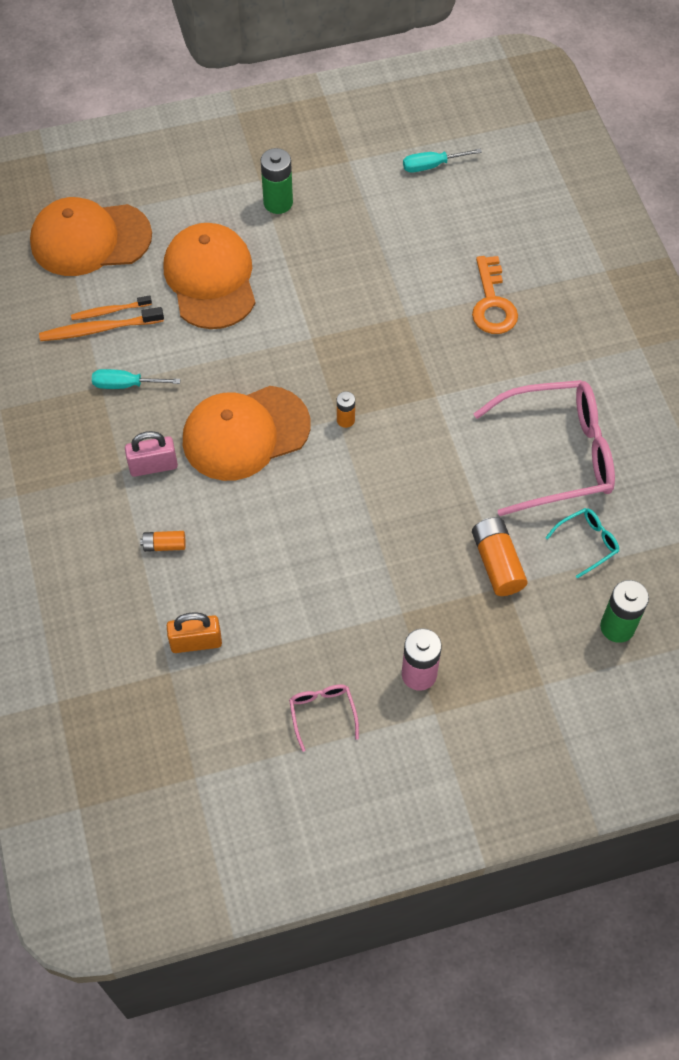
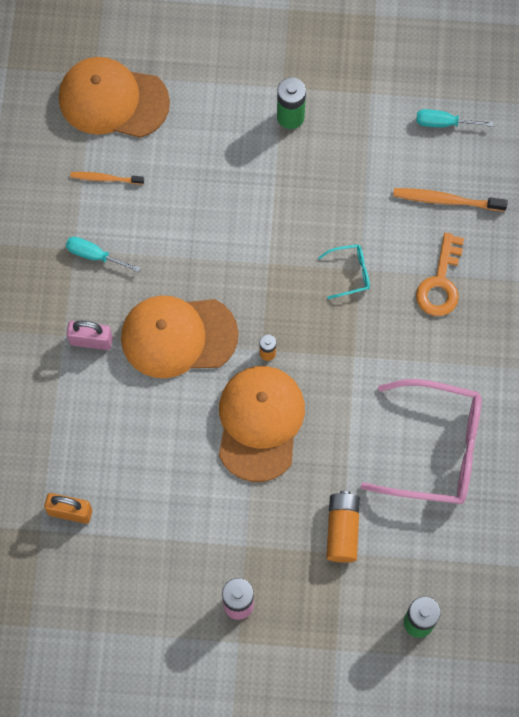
camera: 20 degrees right, 10 degrees up
(99, 329) = (90, 193): orange toothbrush -> orange toothbrush (446, 200)
(164, 545) = (75, 417): orange battery -> none
(210, 279) = (203, 175): orange cap -> orange cap (260, 423)
(322, 713) = (148, 609): pink glasses -> none
(587, 543) = (426, 539): turquoise glasses -> turquoise glasses (350, 273)

